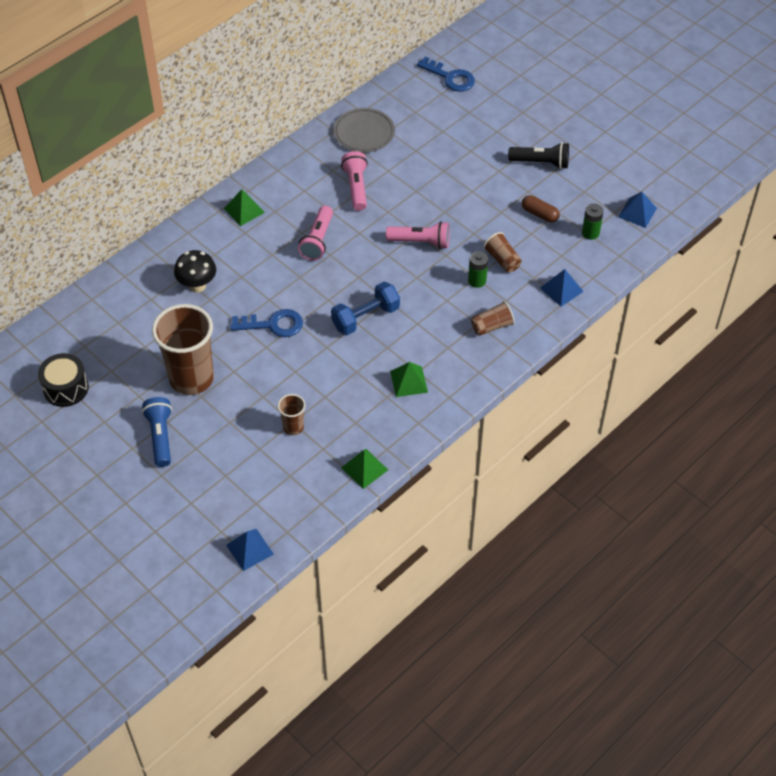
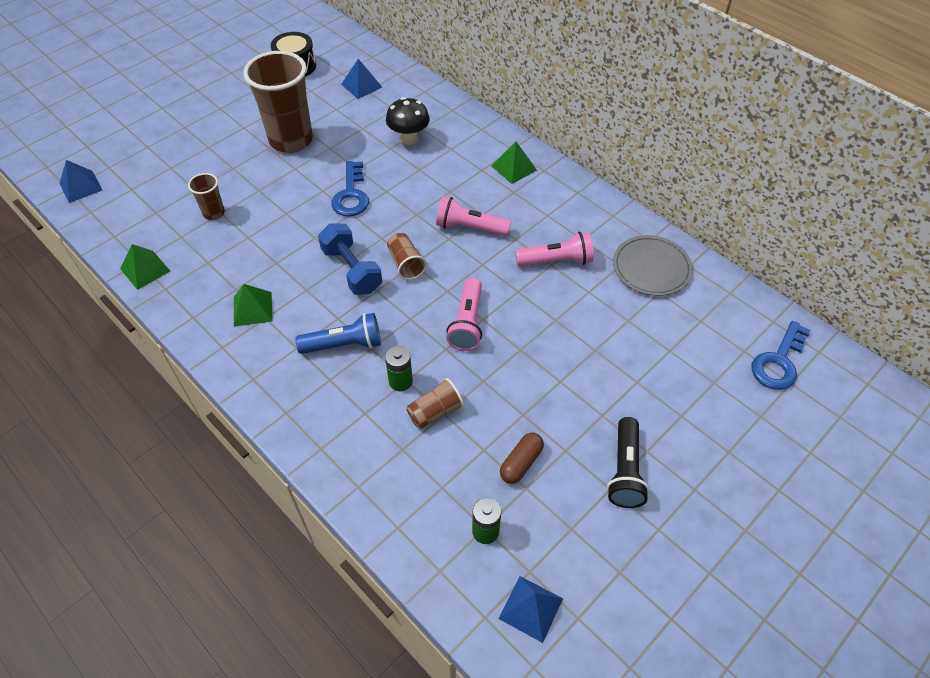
camera: 90 degrees right, 0 degrees up
(160, 436) = (227, 124): blue flashlight -> blue flashlight (344, 344)
(492, 326) = (323, 395): brown cup -> brown cup (406, 264)
(561, 289) = (378, 483): blue pyramid -> blue pyramid (361, 85)

